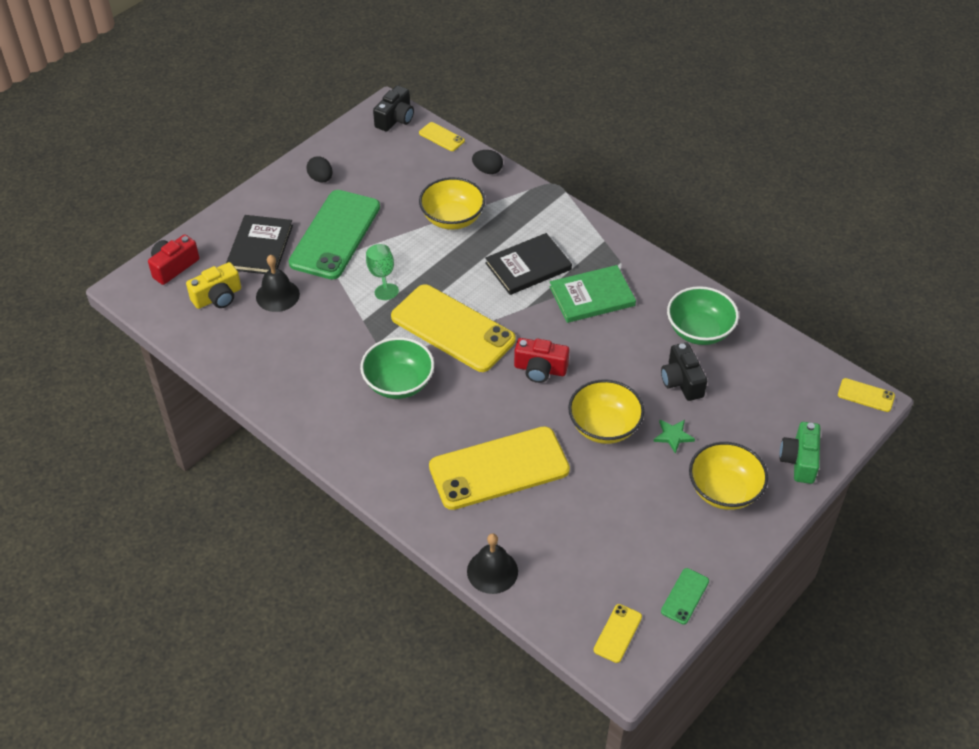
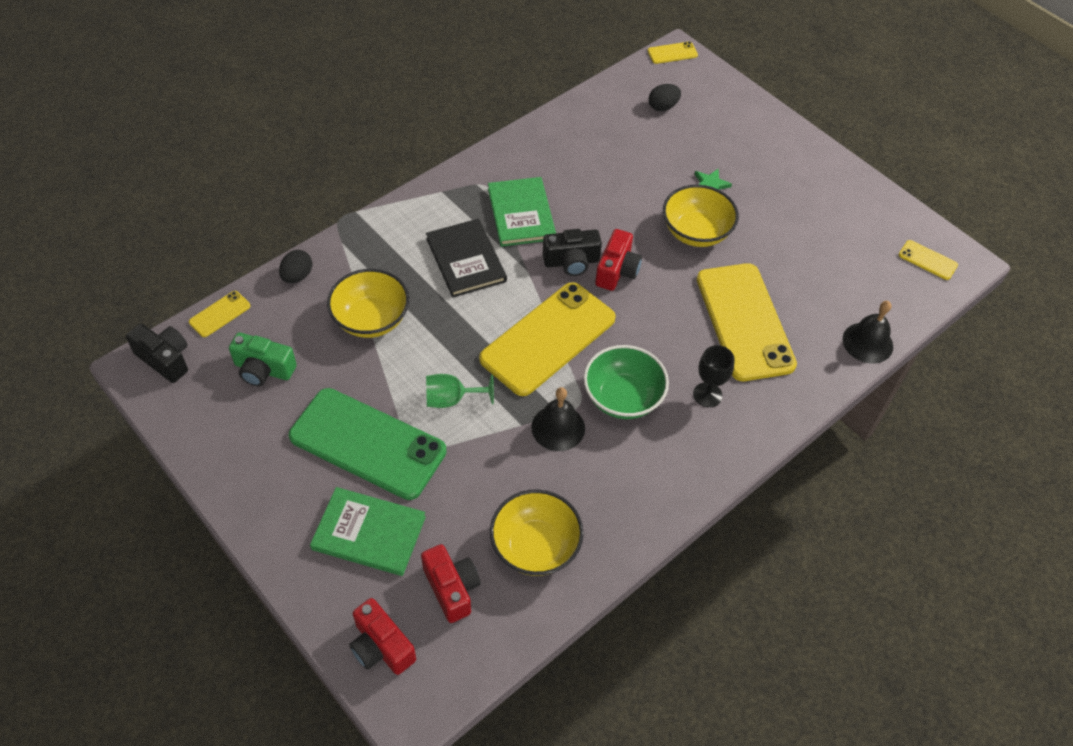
camera: 85 degrees left, 5 degrees up
(218, 297) = (452, 588): yellow camera -> red camera
(260, 247) = (369, 533): black book -> green book
(277, 295) = (462, 515): black bell -> black bell (558, 427)
(321, 178) = (255, 453): black egg -> black egg (663, 107)
(410, 442) = (707, 395): none -> black goblet
(681, 381) = (644, 167): black camera -> black camera (571, 262)
(685, 596) = (886, 209): green phone -> none
(699, 331) = (582, 142): green bowl -> none
(724, 490) = (773, 162): yellow bowl -> yellow bowl (535, 546)
(799, 460) = (742, 108): green camera -> green camera (263, 369)
(866, 395) = (672, 53): yellow phone -> yellow phone turned 45 degrees clockwise

